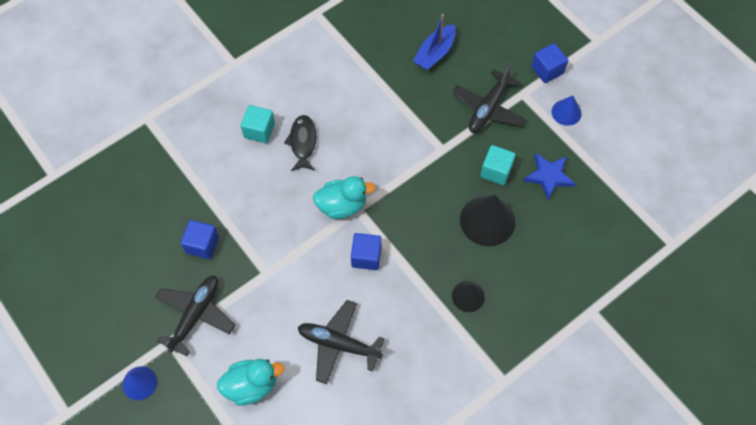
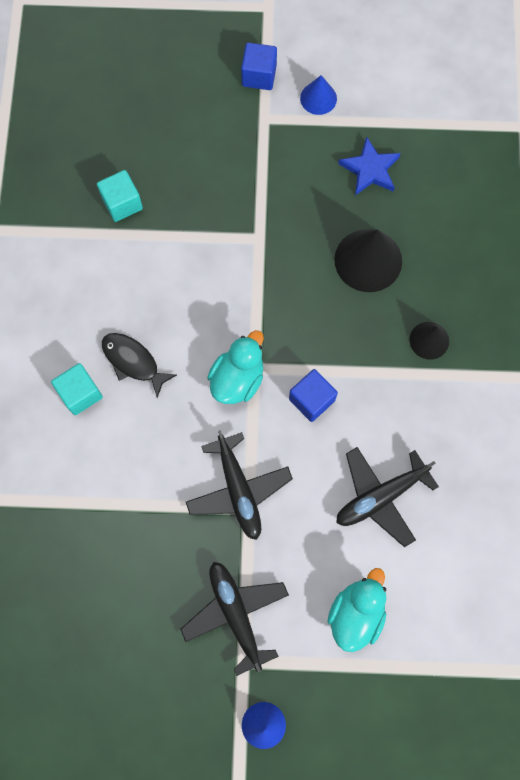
camera: 50 degrees left, 10 degrees up
(202, 245) = (162, 549): blue cube -> none
(435, 53) = (146, 157): blue boat -> none
(488, 108) = (252, 161): black plane -> black plane (238, 490)
(496, 171) = (324, 210): turquoise cube -> turquoise cube (122, 203)

